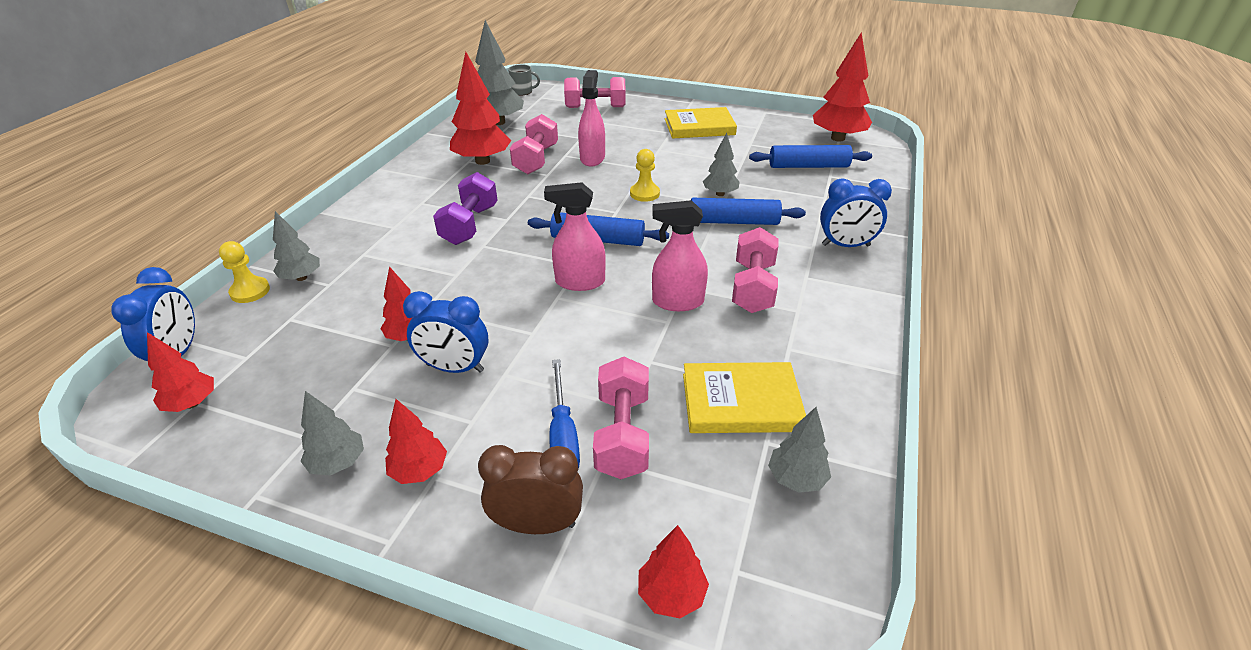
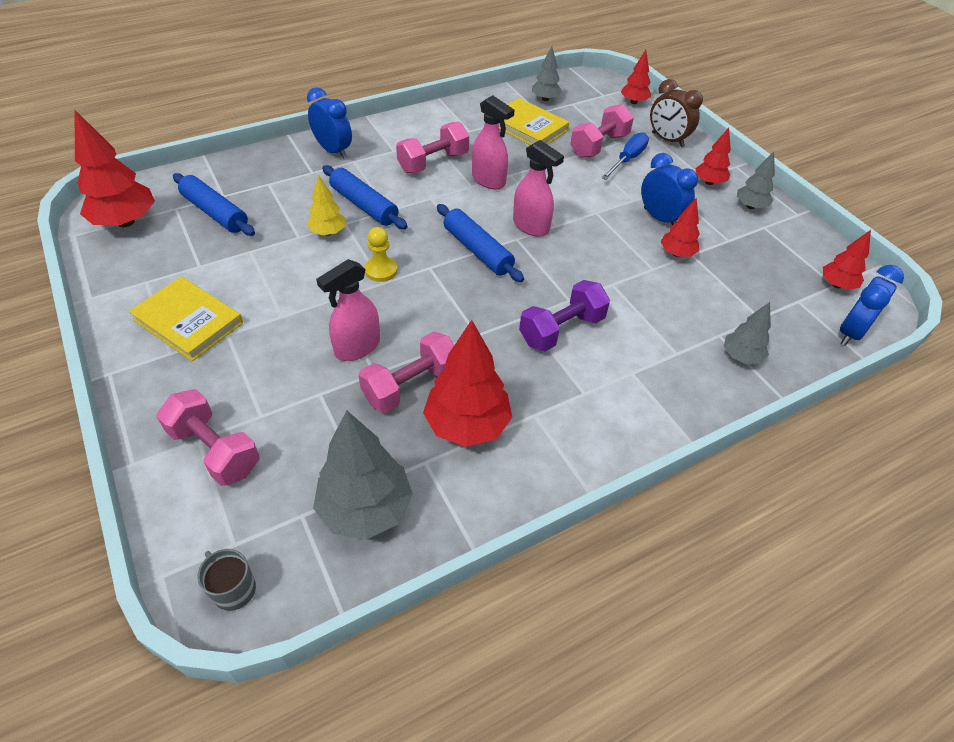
camera: 140 degrees left, 10 degrees up
(250, 291) = (790, 367): yellow pawn -> none
(720, 194) = (328, 232): grey tree -> yellow tree

